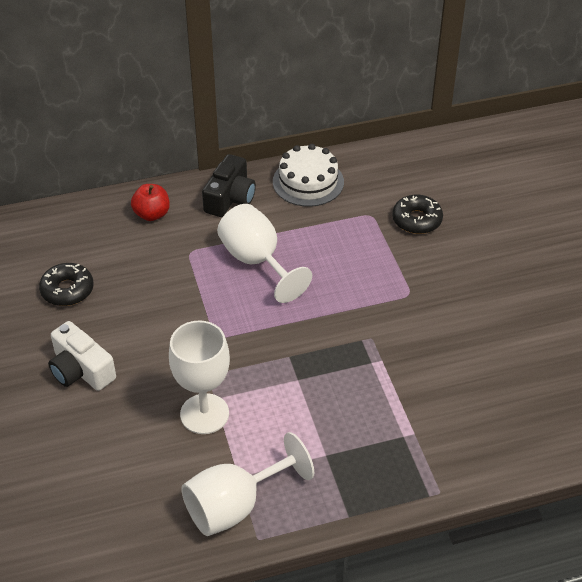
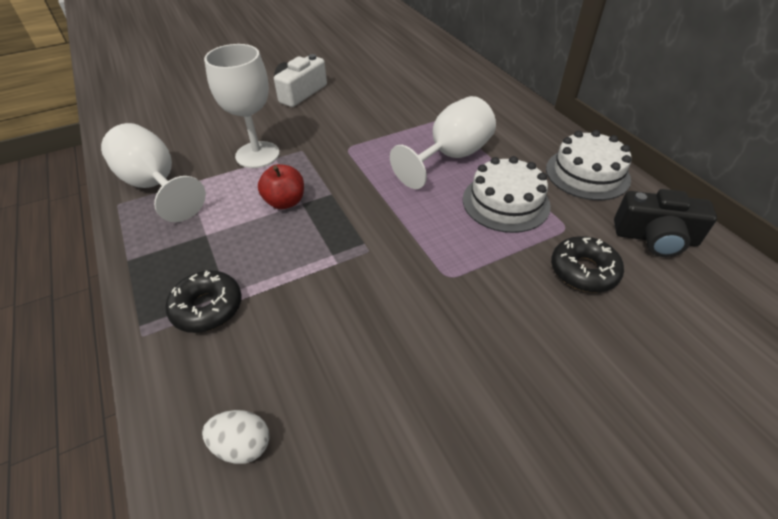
camera: 80 degrees right, 0 degrees up
(67, 290) = (379, 74): black donut -> black donut (207, 307)
(152, 214) = (481, 94): red apple -> red apple (285, 202)
(230, 198) = (528, 129): black camera -> black camera (655, 238)
(332, 241) = (505, 202): none -> white cake
(537, 423) = (242, 445): none -> white egg

